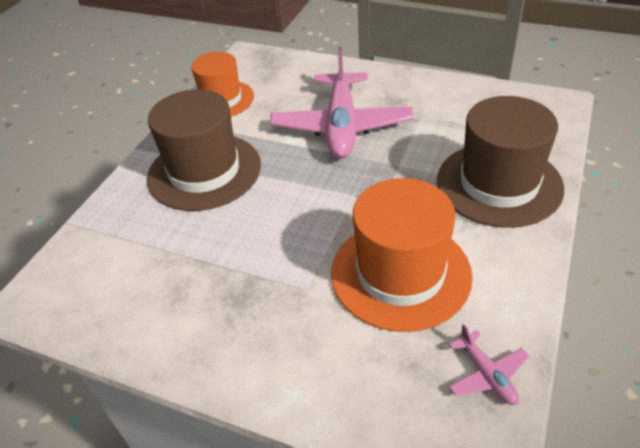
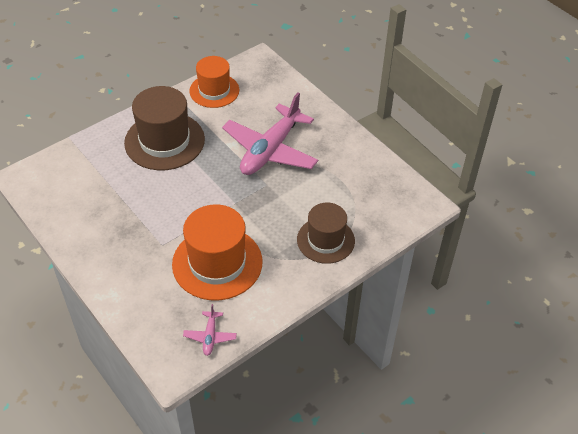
camera: 25 degrees right, 5 degrees up
(499, 184) = (325, 240): brown hat -> brown hat, size x0.66

